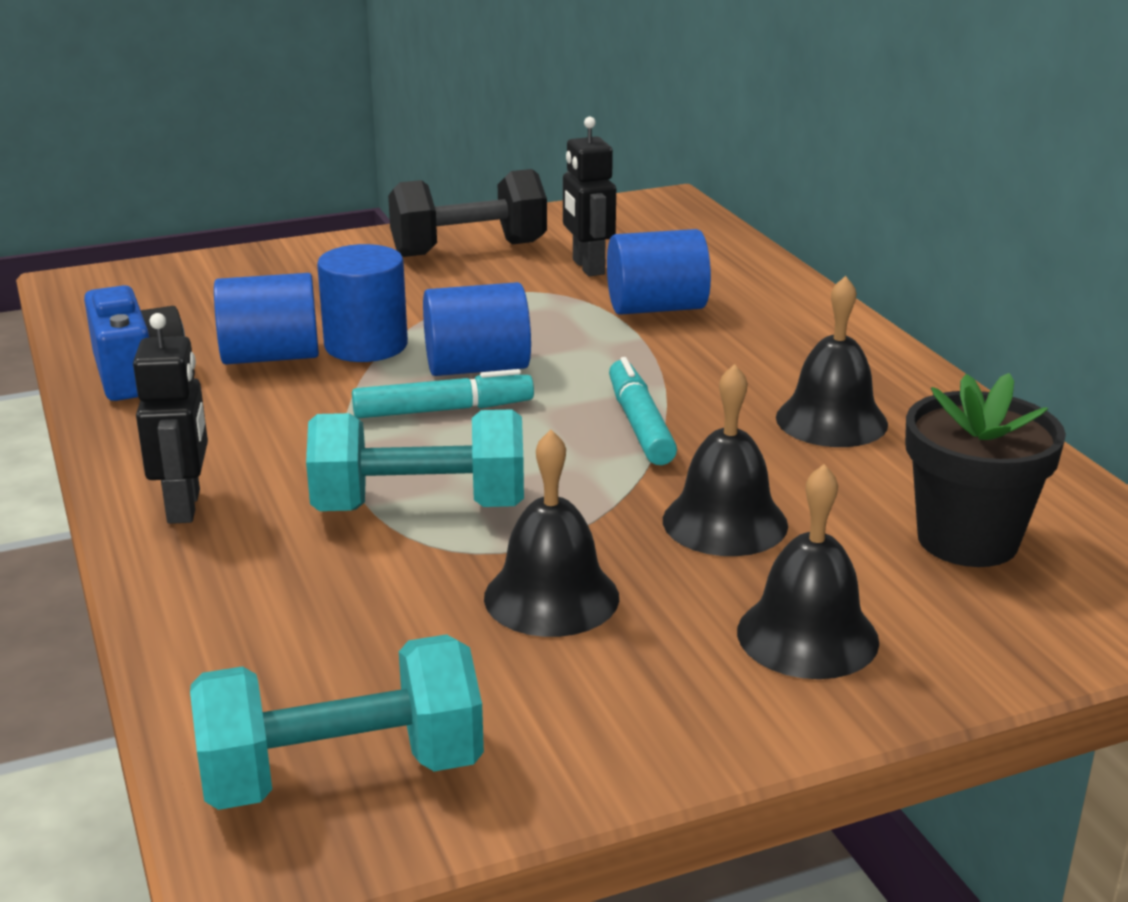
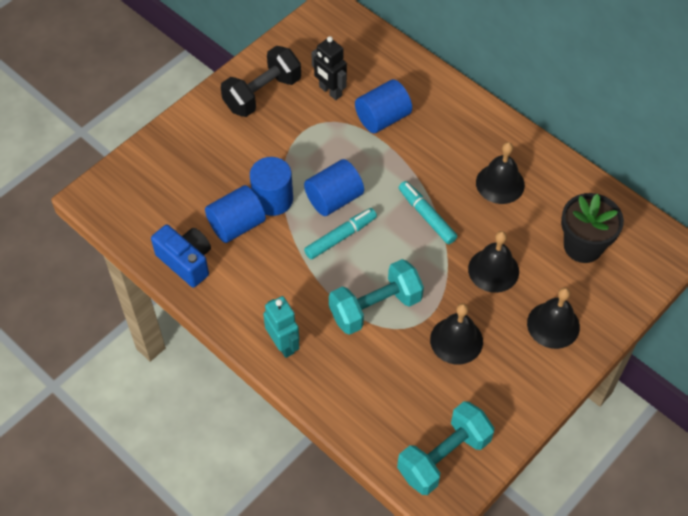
camera: 25 degrees left, 30 degrees up
(185, 506) = (283, 344): black robot -> turquoise robot

